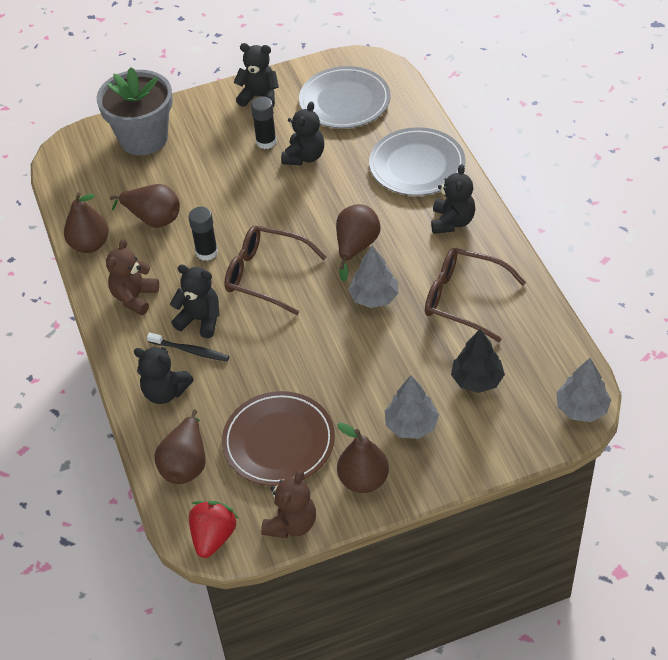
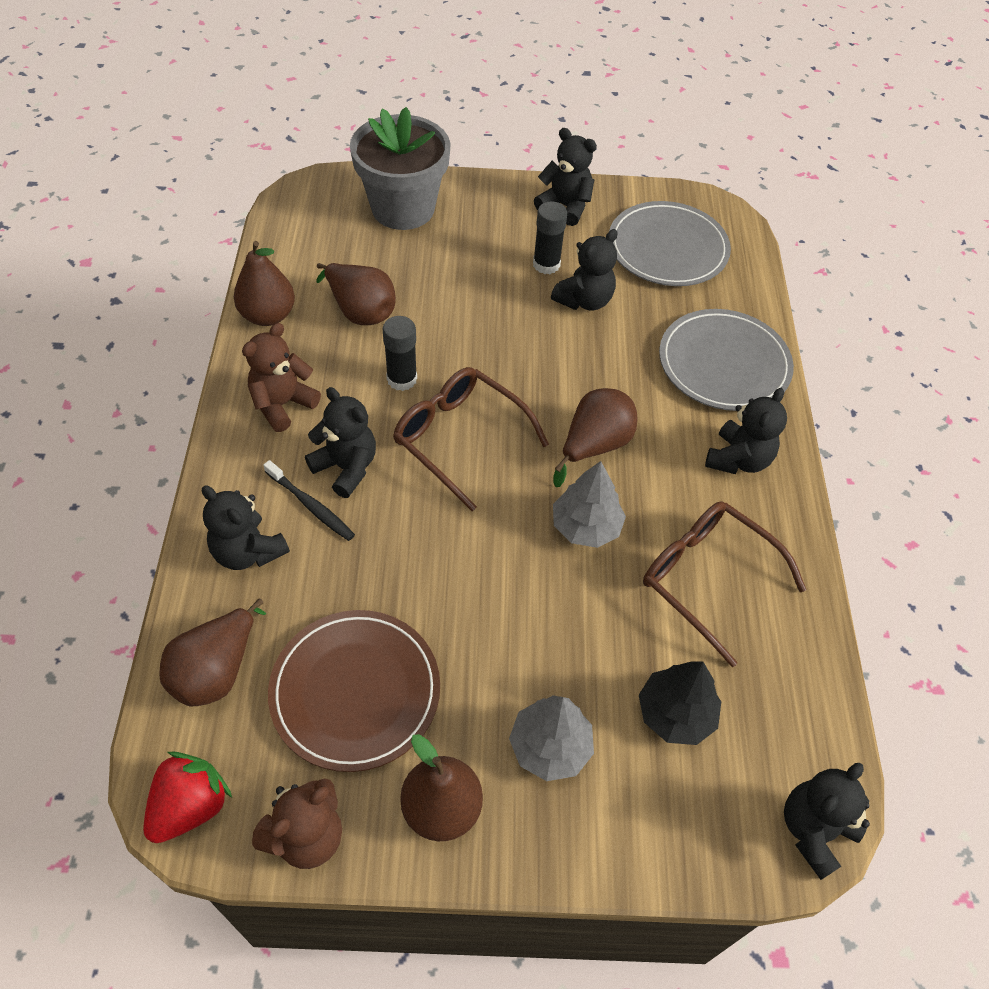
camera: 15 degrees right, 5 degrees up
(581, 408) = (814, 830): grey tree -> black teddy bear

